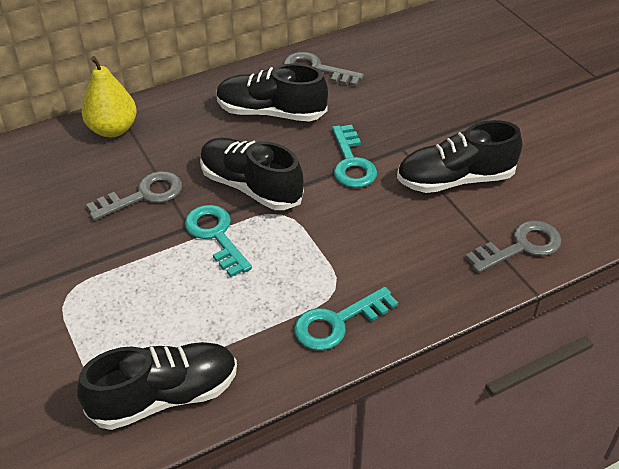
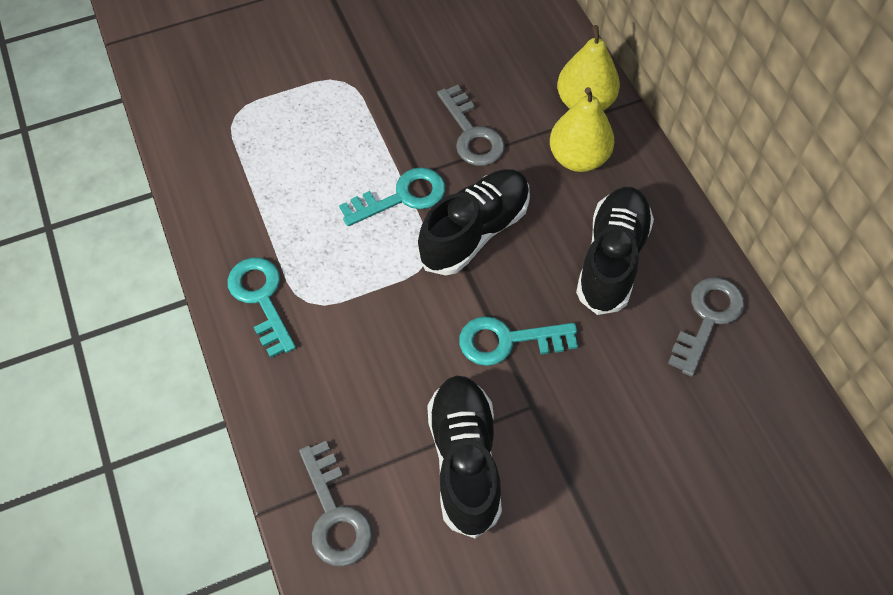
camera: 95 degrees right, 15 degrees up
(165, 396) = (210, 156): black shoe -> none
(173, 132) = (578, 158): none -> yellow pear

